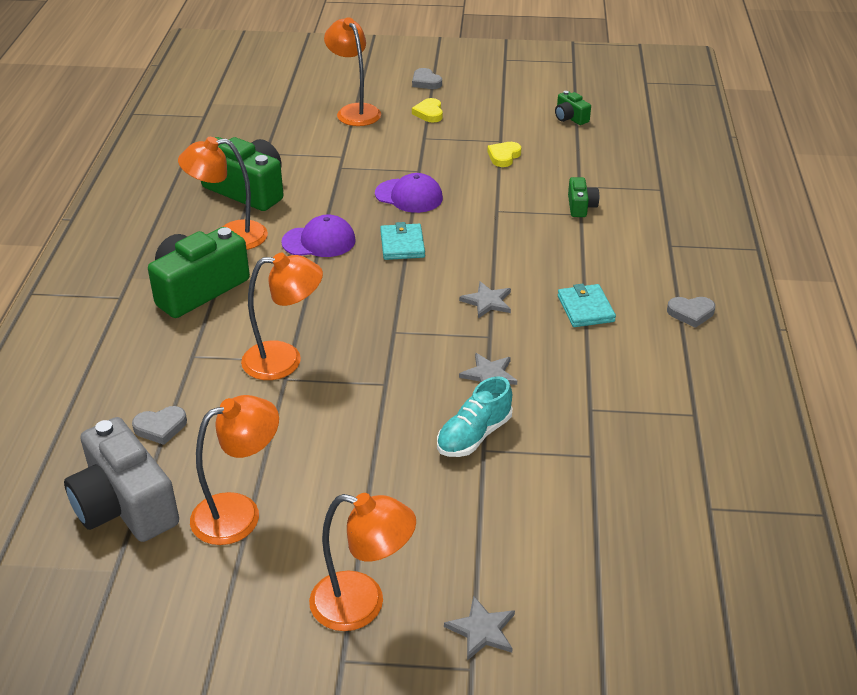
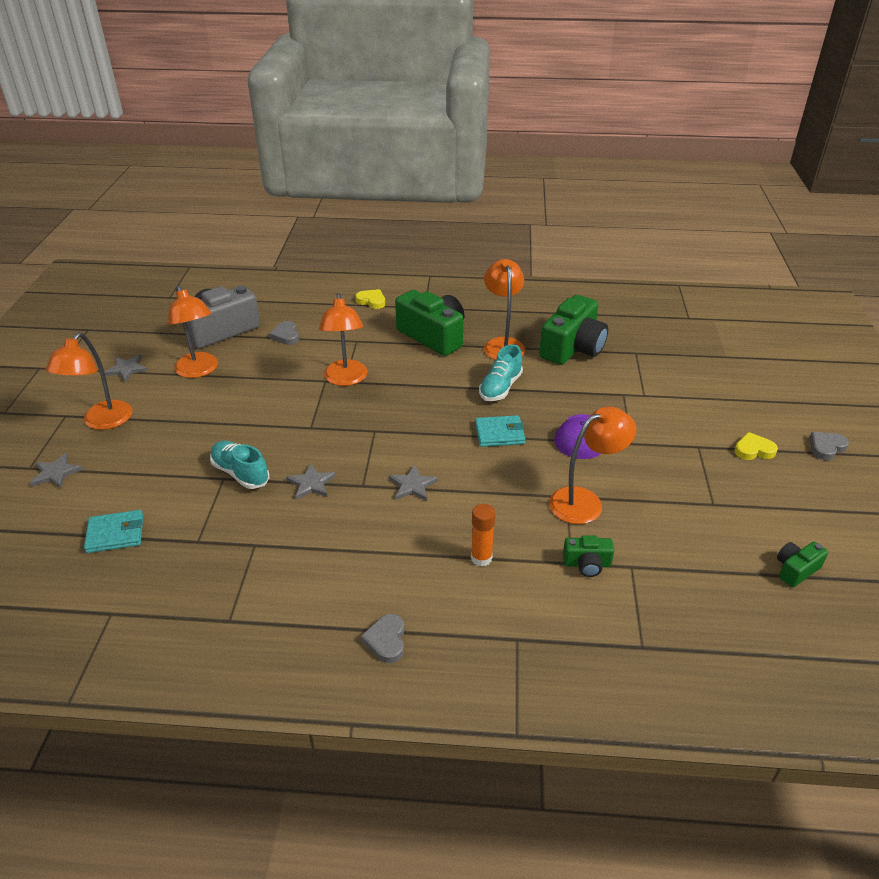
camera: 90 degrees right, 0 degrees up
(219, 608) = (127, 369): none -> grey star
(319, 241) = (500, 388): purple cap -> turquoise shoe
(354, 111) = (735, 399): orange lamp -> orange lamp (585, 501)
(504, 156) = (678, 505): yellow heart -> yellow heart (371, 301)
(583, 260) = (481, 558): none -> orange glue stick
(585, 309) = (399, 553): turquoise wallet -> turquoise wallet (115, 534)

